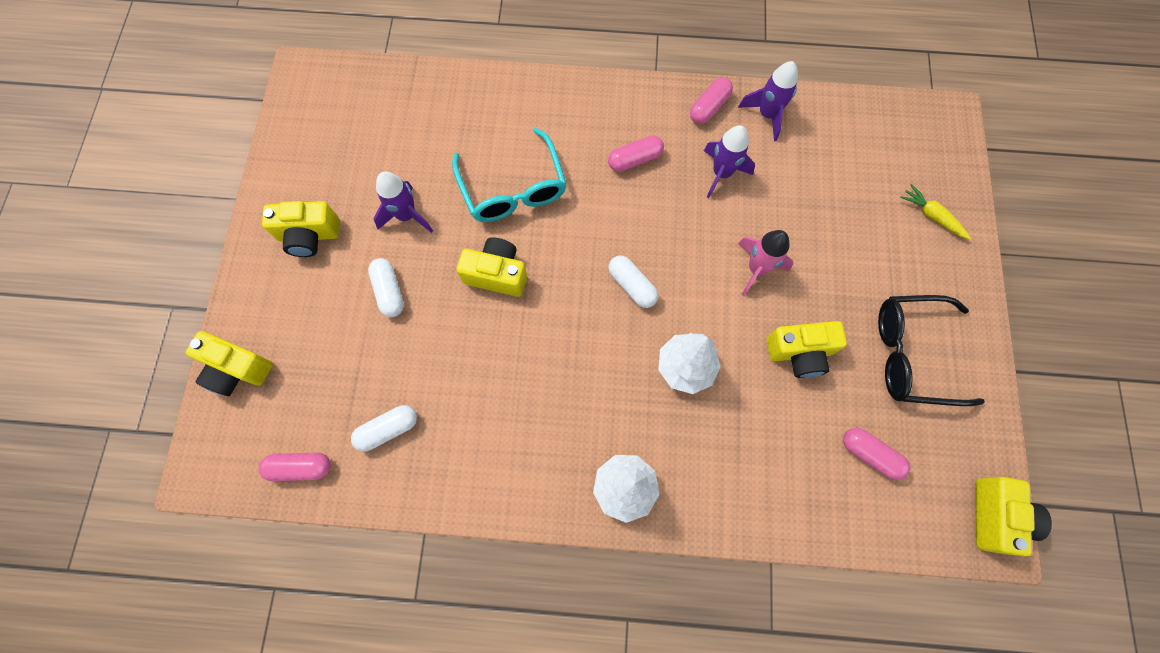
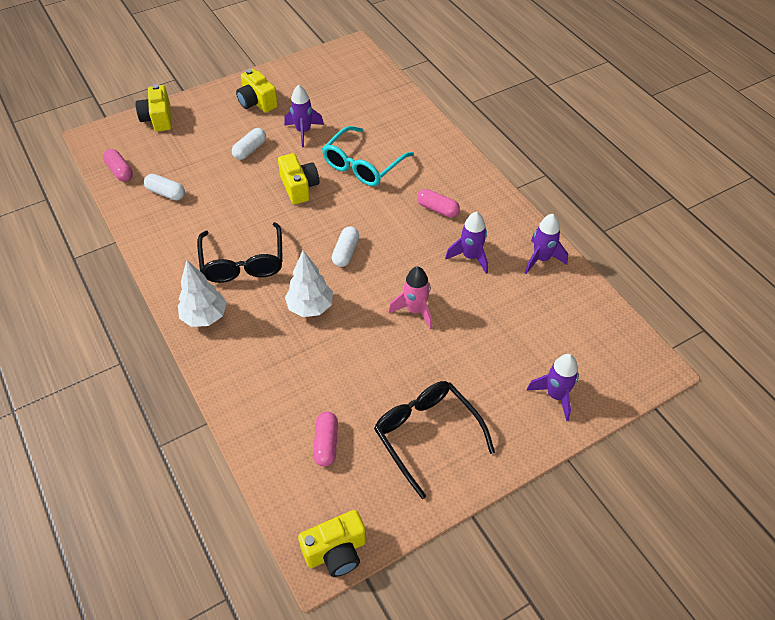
camera: 55 degrees right, 20 degrees down
(570, 401) = (243, 262): none -> black glasses
(709, 107) = (515, 226): pink capsule -> none
(799, 353) = (371, 365): yellow camera -> none
(931, 216) = (555, 395): yellow carrot -> purple rocket

